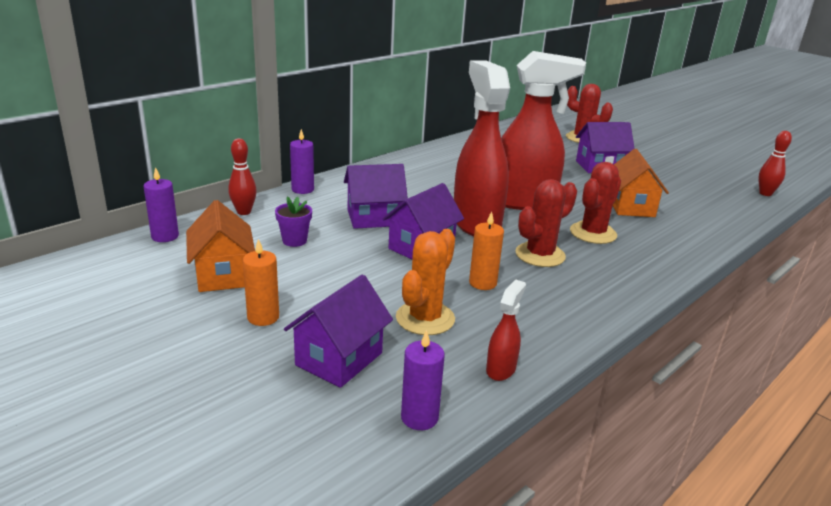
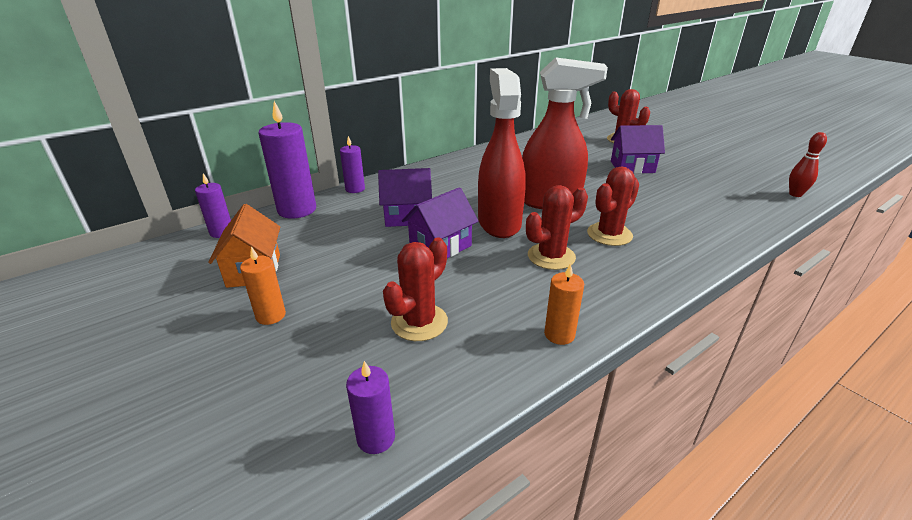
camera: 10 degrees right, 5 degrees up
(244, 212) = (297, 210): red bowling pin -> purple candle
(294, 241) = (329, 238): purple flower pot -> none
(339, 359) = (322, 364): purple house -> none
(425, 318) = (419, 322): orange cactus -> red cactus
(482, 283) = (487, 285): orange candle -> orange candle (559, 334)
(501, 369) = (476, 384): red spray bottle -> none
(630, 206) = (653, 207): orange house -> none

